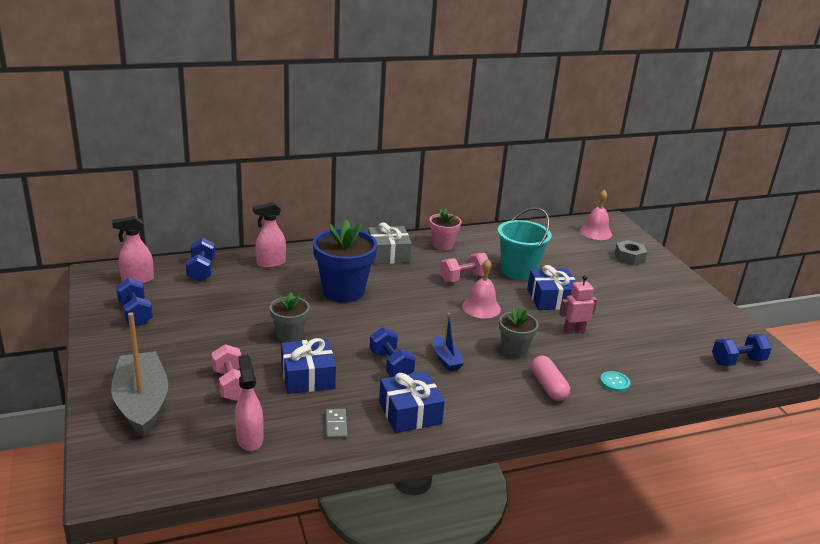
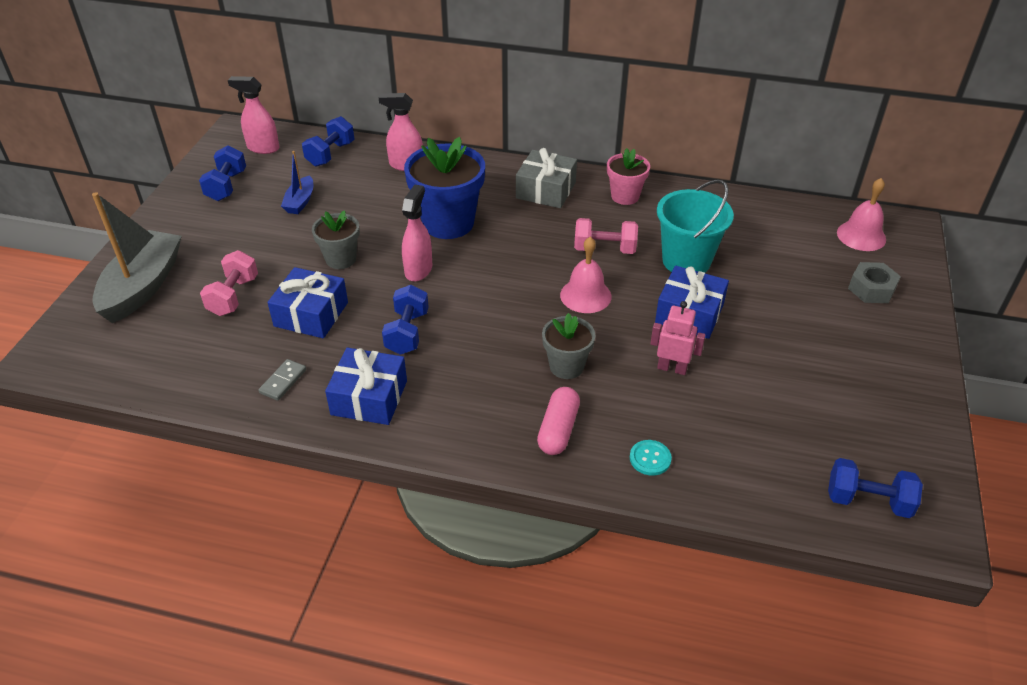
camera: 35 degrees right, 15 degrees up
(249, 439) = (193, 362): pink spray bottle -> pink spray bottle (418, 270)
(446, 359) = (474, 348): blue boat -> blue boat (300, 202)

